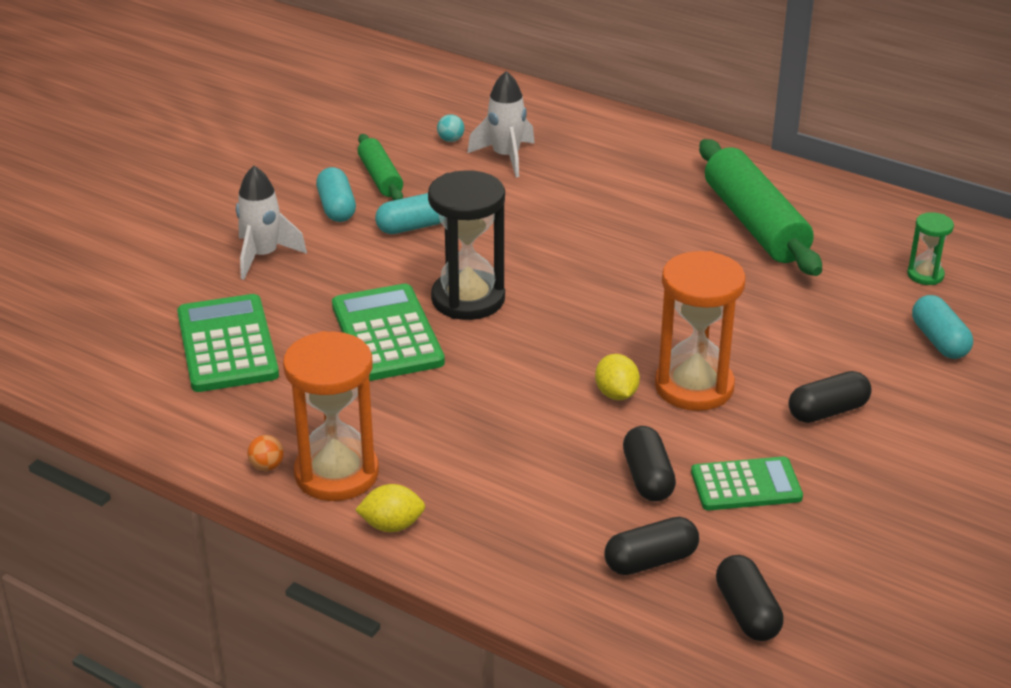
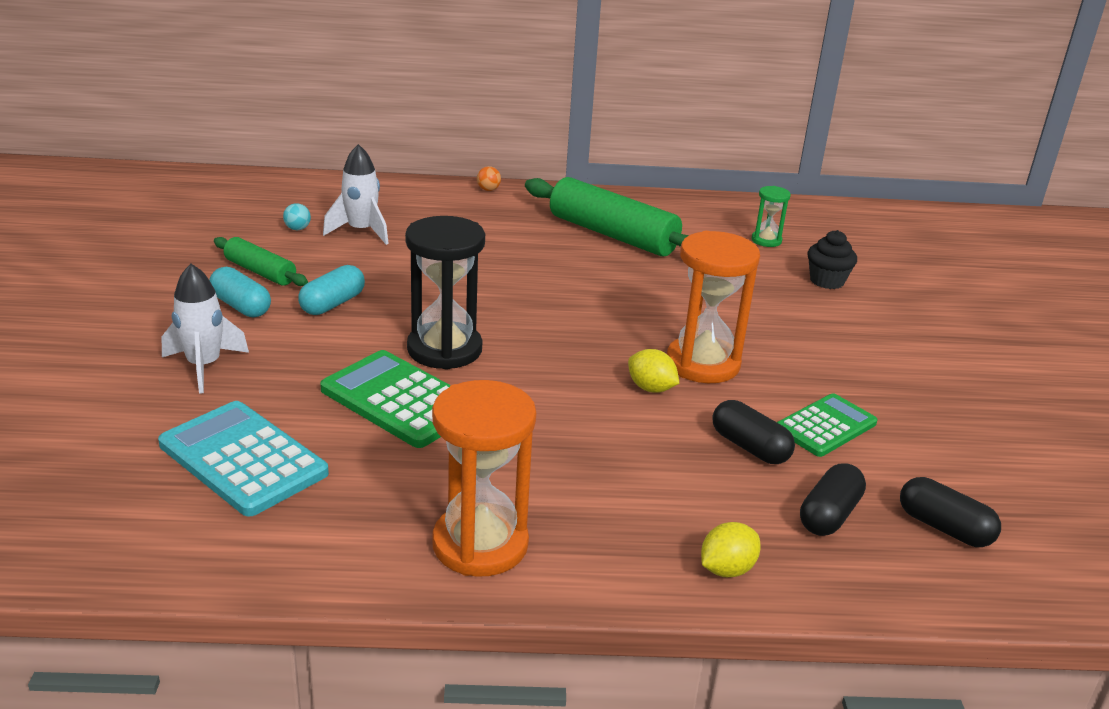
camera: 35 degrees left, 5 degrees down
(227, 345) = (243, 459): green calculator -> turquoise calculator
(267, 466) = (401, 564): orange ball -> orange ball (488, 190)
(392, 525) = (584, 573): yellow lemon -> yellow lemon (726, 569)
(828, 411) = (815, 351): black capsule -> none
(939, 341) = (827, 281): turquoise capsule -> black cupcake

